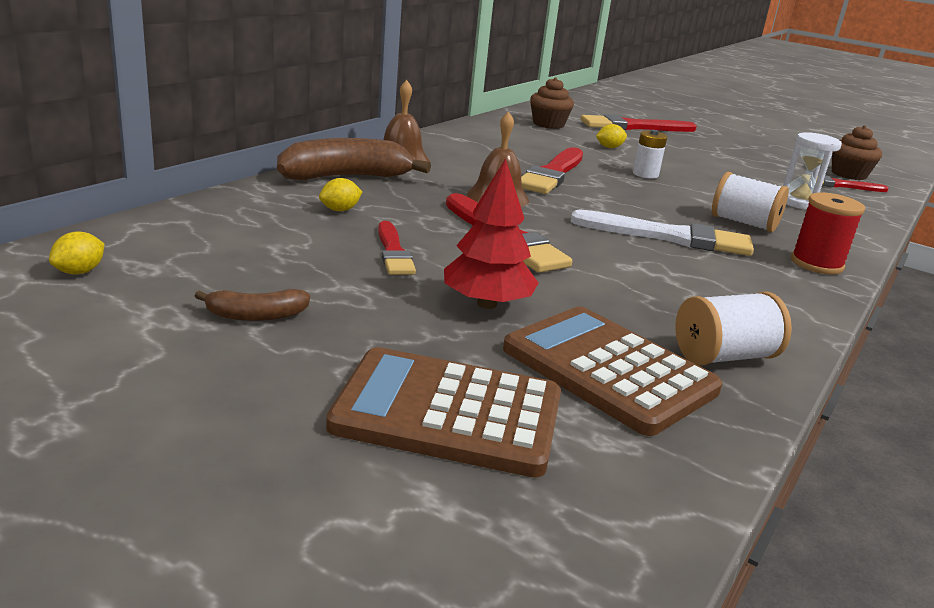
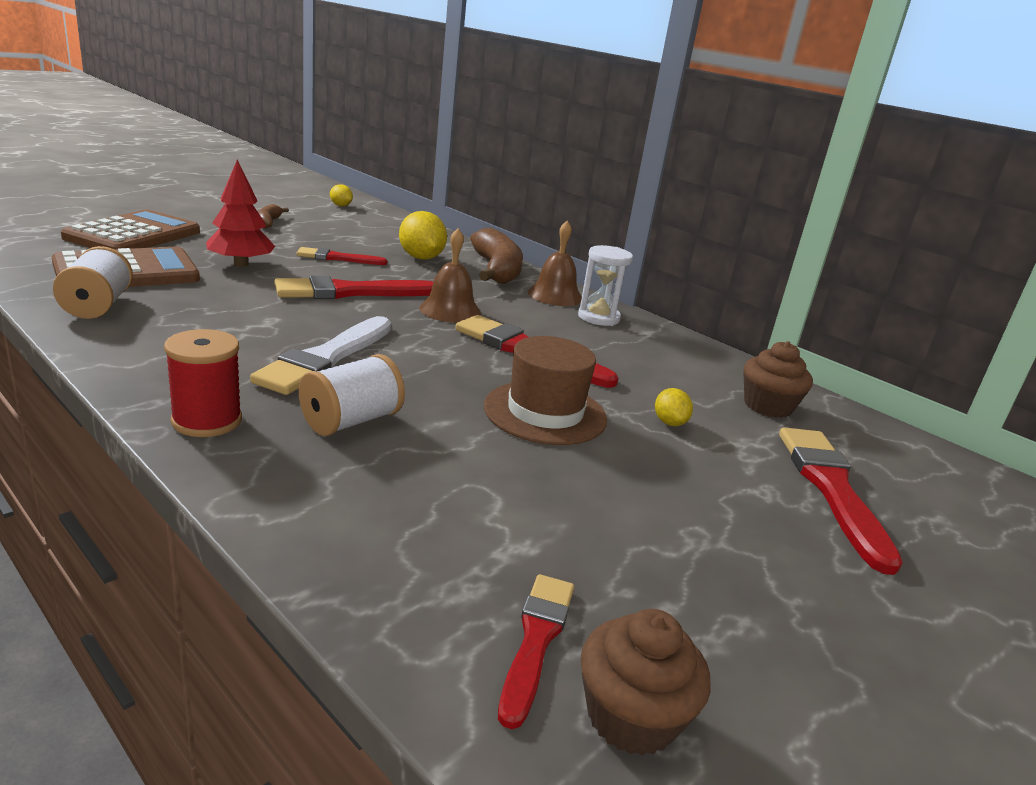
camera: 100 degrees right, 0 degrees up
(340, 210) = (421, 258): yellow lemon -> yellow lemon, size x1.88
(645, 174) = (545, 412): white battery -> brown hat
(799, 203) = (425, 515): white hourglass -> white hourglass (598, 317)

